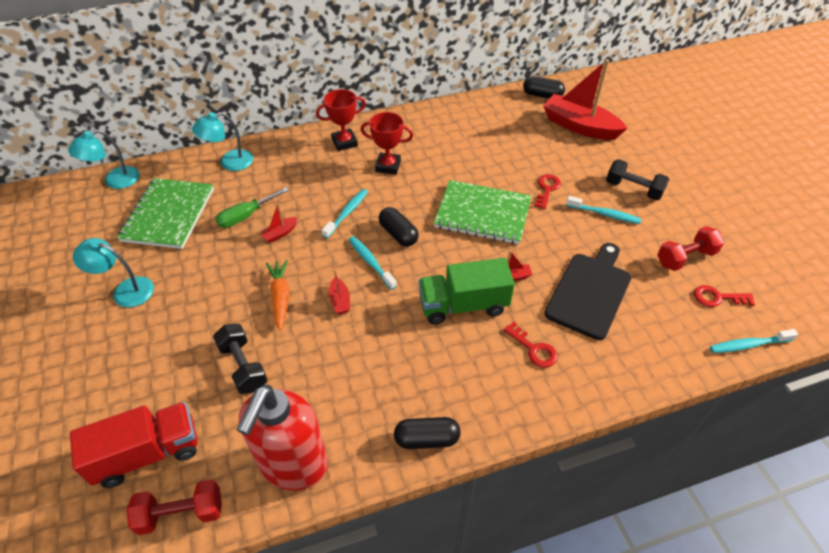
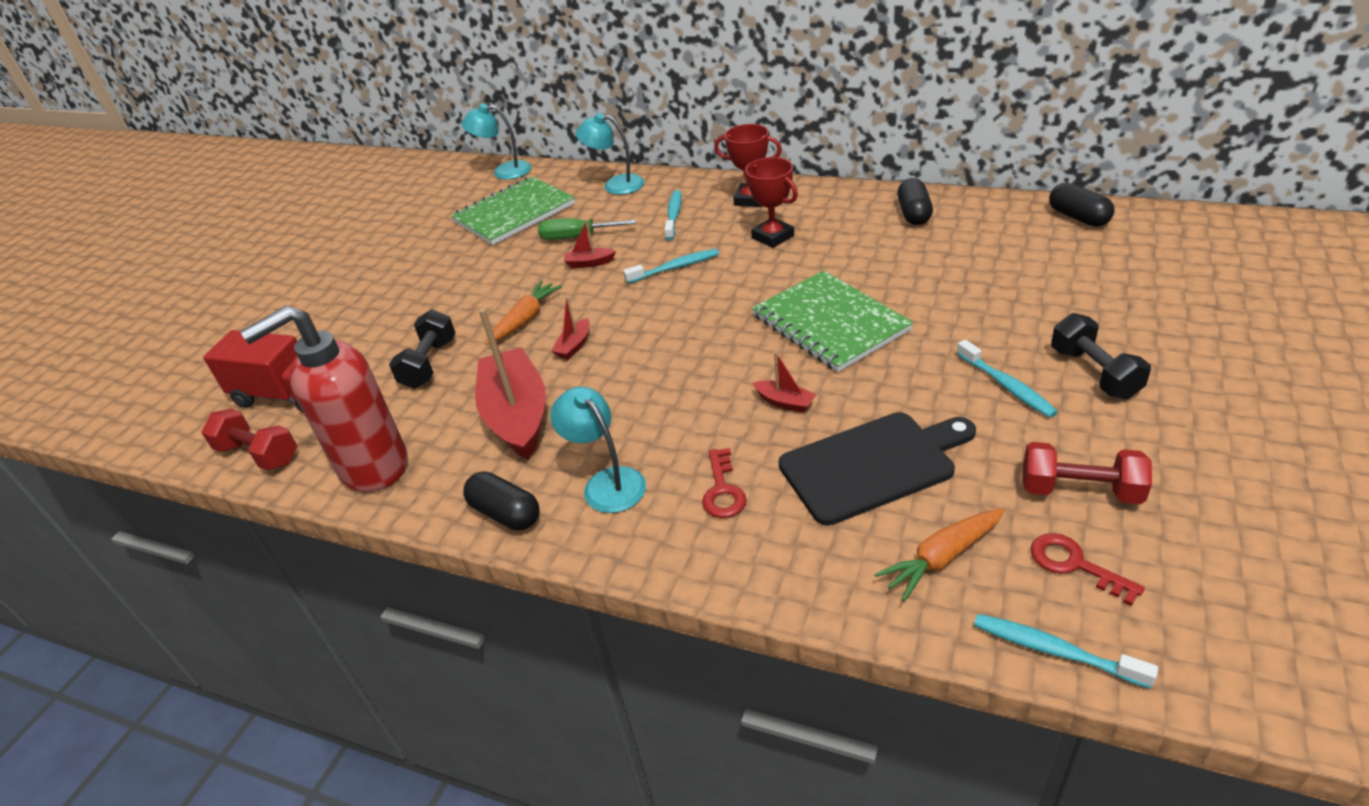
camera: 45 degrees right, 10 degrees down
(125, 290) = (415, 262): turquoise lamp -> turquoise lamp (607, 482)
(370, 262) = (645, 323): turquoise toothbrush -> turquoise toothbrush (674, 215)
(398, 234) = (705, 307): black capsule -> black capsule (914, 214)
(463, 305) = (694, 406): green truck -> none
(547, 189) = (952, 327): red key -> none
(579, 126) = (1095, 270): red boat -> red boat (517, 415)
(667, 326) = (942, 558): none -> orange carrot

